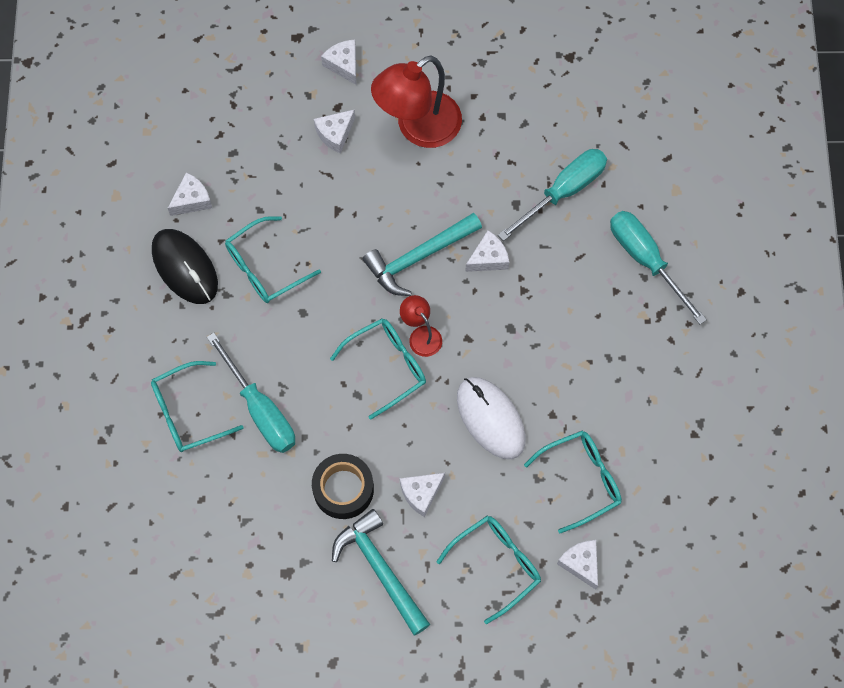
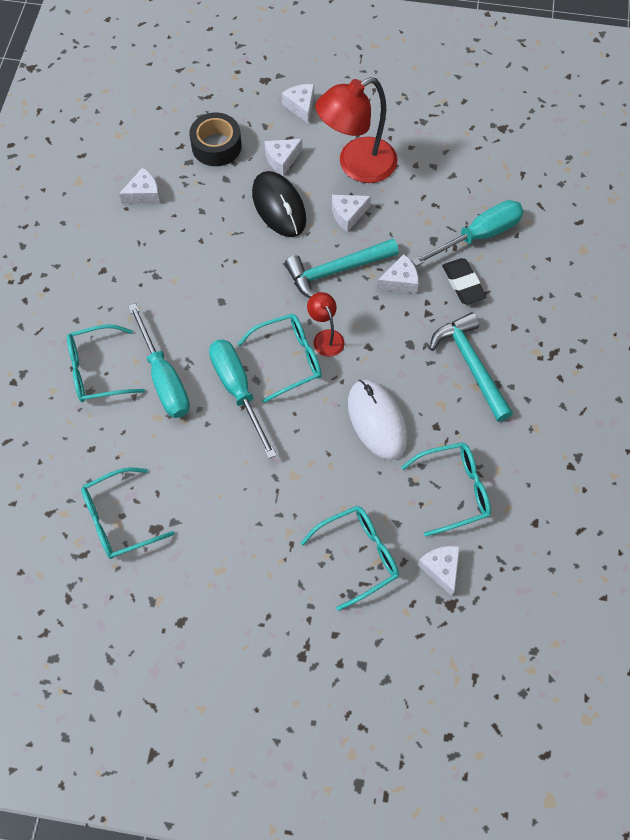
camera: 10 degrees right, 5 degrees down
(185, 267) = (124, 248): black mouse -> black mouse (279, 206)
(264, 268) = (195, 259): turquoise glasses -> turquoise glasses (118, 519)
(343, 489) = (225, 461): black tape -> black tape (216, 146)
(380, 570) = (245, 541): turquoise hammer -> turquoise hammer (471, 365)
(421, 493) = (298, 477): white cheese -> white cheese (348, 215)
(555, 250) = (463, 284): none -> black eraser
(645, 260) = (546, 305): turquoise screwdriver -> turquoise screwdriver (238, 390)

